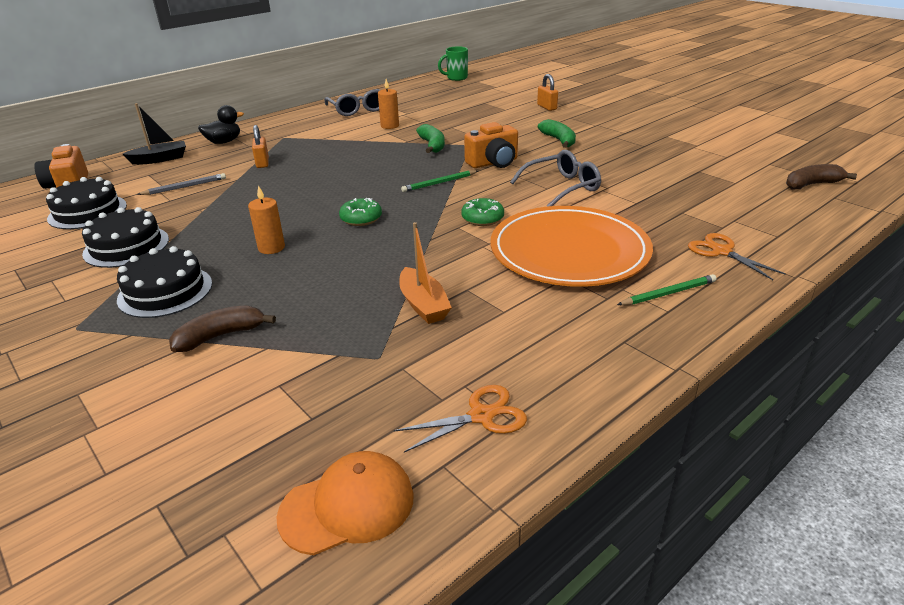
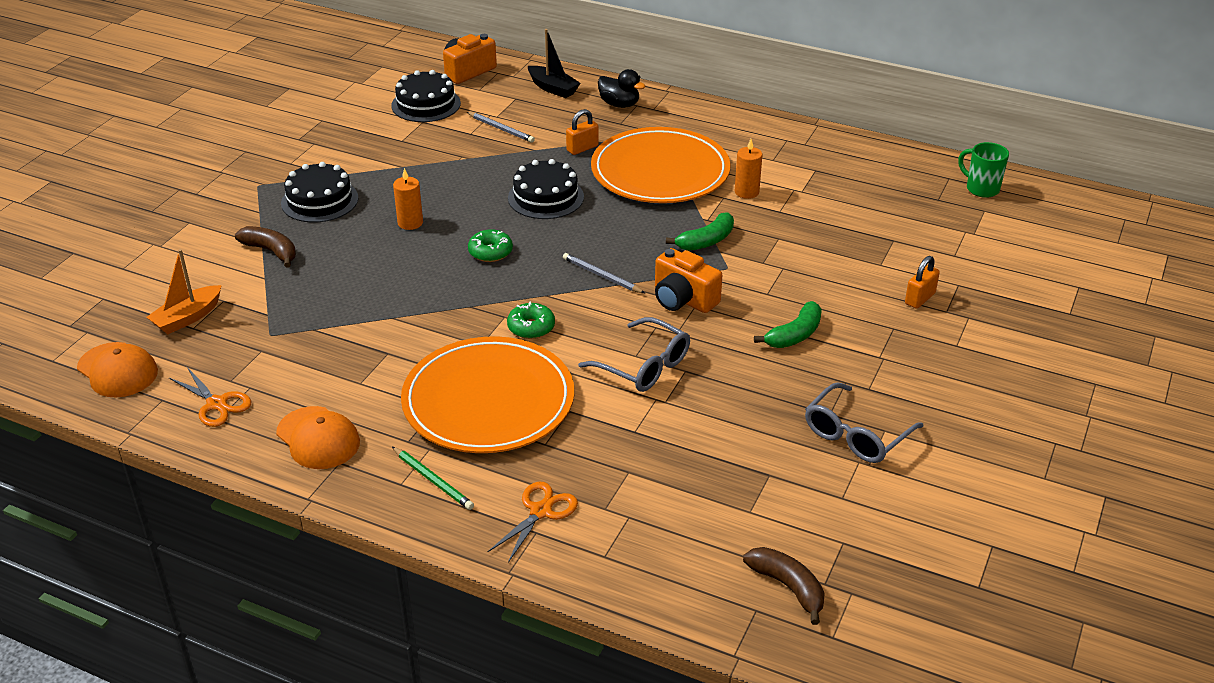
camera: 65 degrees right, 5 degrees up
(126, 246) = (378, 151): black cake -> black cake (546, 197)
(330, 144) = (660, 171): none -> orange plate
(357, 109) = (784, 151): grey glasses -> grey glasses (856, 435)
(423, 305) = (352, 335): orange boat -> orange boat (187, 318)
(439, 183) = (601, 276): green pencil -> grey pencil
(580, 349) = (318, 438): none -> orange cap

